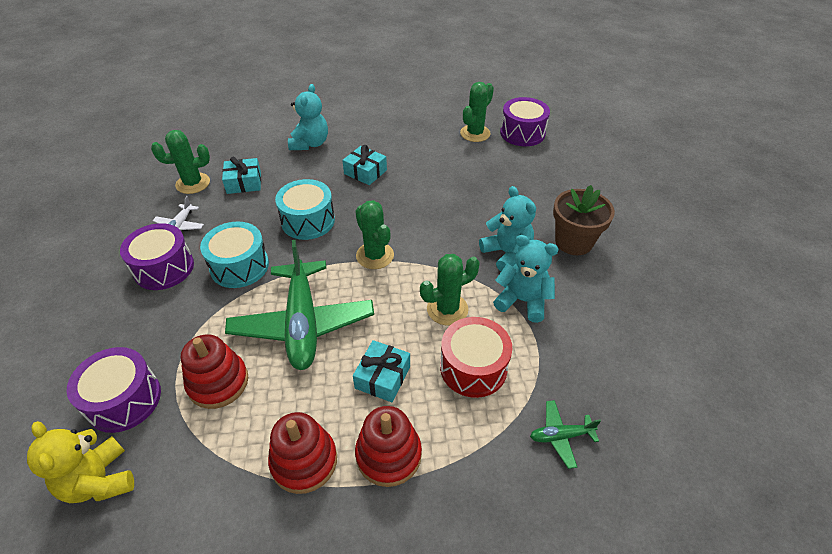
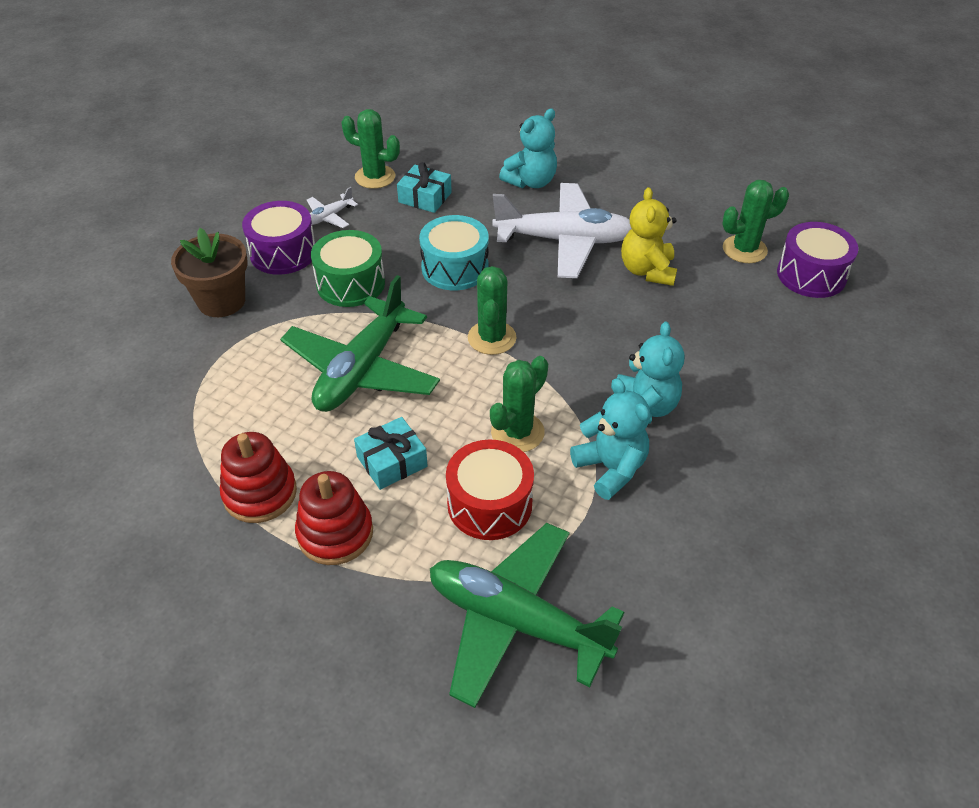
camera: 35 degrees right, 0 degrees up
(100, 480) = (99, 413): yellow teddy bear -> yellow teddy bear (647, 271)
(124, 400) = (163, 357): purple drum -> none
(218, 382) = (246, 384): red stacking toy -> none
(239, 266) = (350, 283): turquoise drum -> green drum
(365, 172) = (564, 240): turquoise gift -> white plane
(447, 309) = (517, 432): green cactus -> green cactus turned 60 degrees counterclockwise
(561, 436) = (516, 621): green plane -> green plane, size x2.33
(573, 242) = (742, 437): brown flower pot -> brown flower pot (221, 301)

